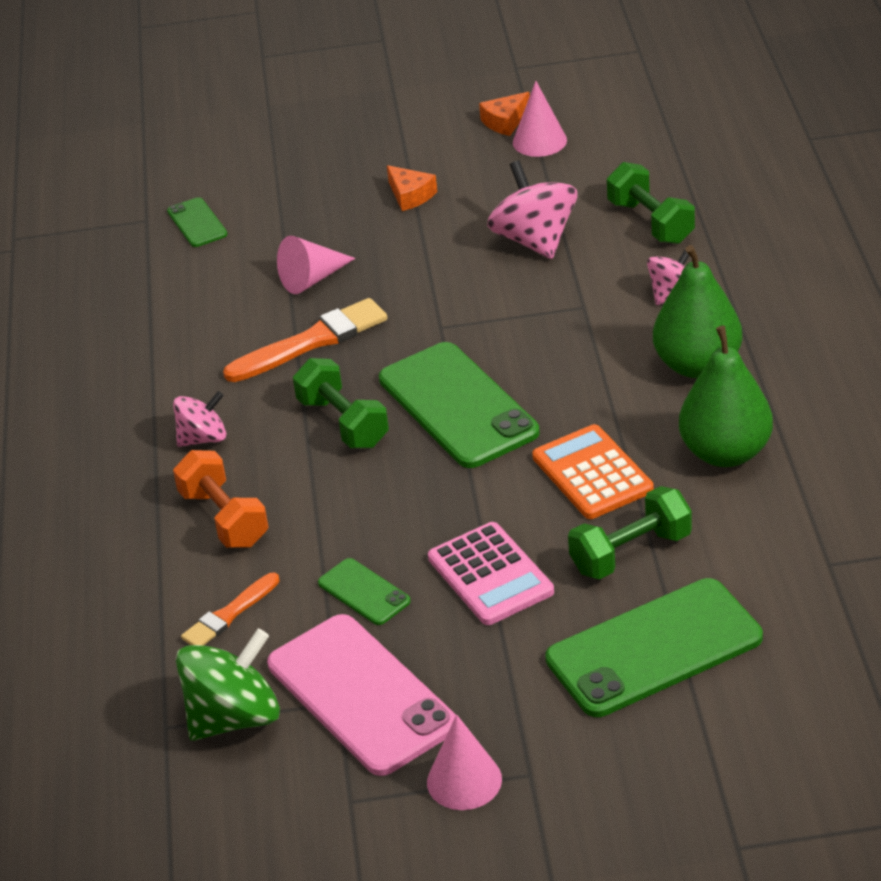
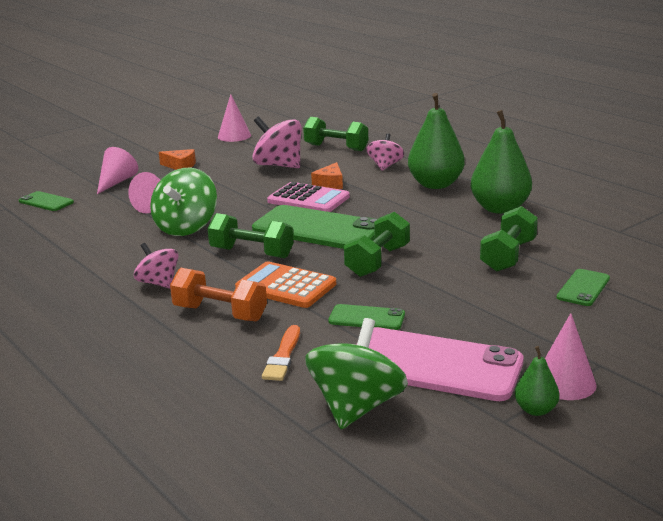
camera: 35 degrees left, 15 degrees down
(203, 438) = (158, 283): pink spinning top -> pink spinning top turned 75 degrees counterclockwise
(306, 207) = (116, 182): none -> pink cone
(312, 341) = (186, 227): orange brush -> green spinning top
(395, 802) = (535, 410): none -> green pear
(468, 498) = (378, 261): none -> green dumbbell
(490, 575) = (439, 287): pink calculator -> pink calculator (308, 199)
(505, 122) = (205, 134): orange cheese -> orange cheese (330, 183)
(592, 473) = (438, 233): orange calculator -> orange calculator (286, 286)
(654, 648) = (583, 288): green phone -> green phone, size x0.48

